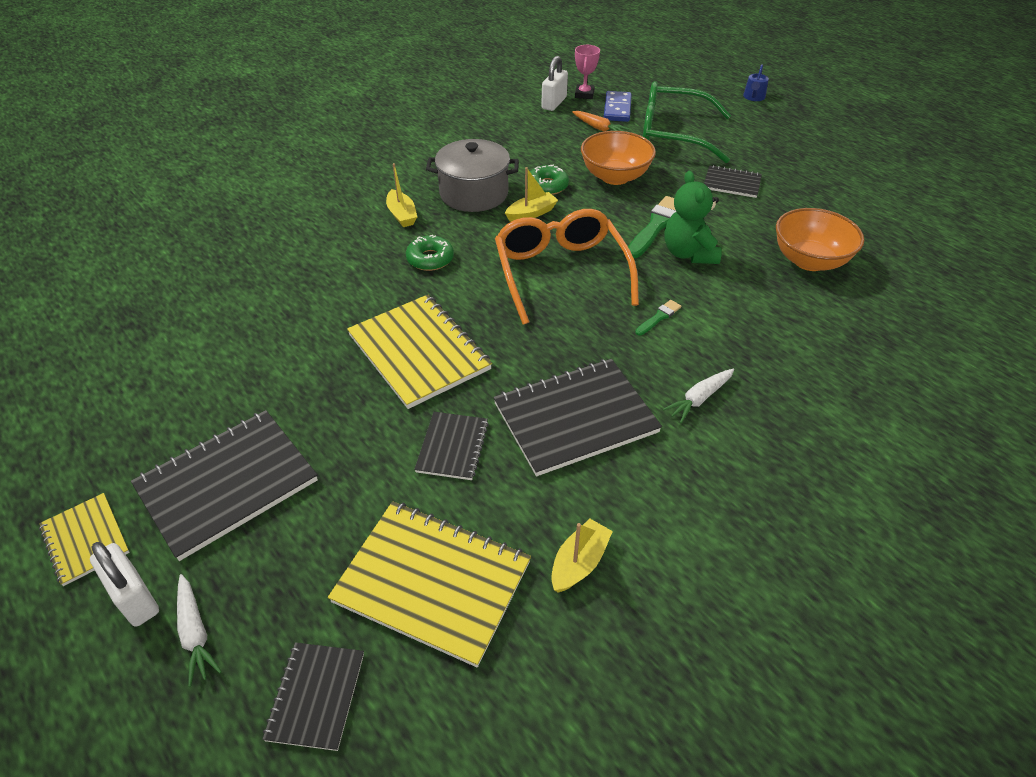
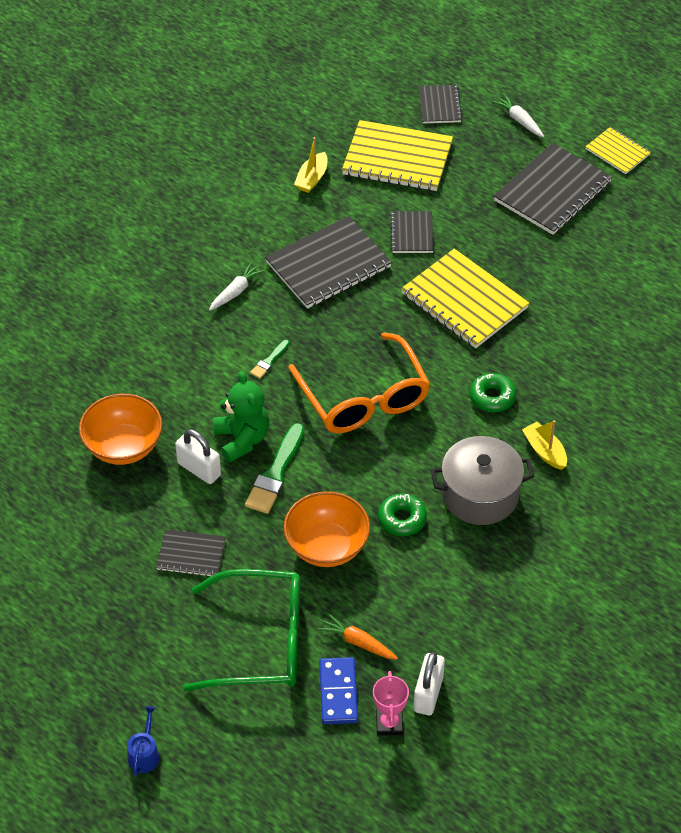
camera: 170 degrees right, 5 degrees up
(135, 598) = (565, 130): white padlock -> white padlock (199, 469)
(531, 213) = (409, 472): yellow boat -> none

